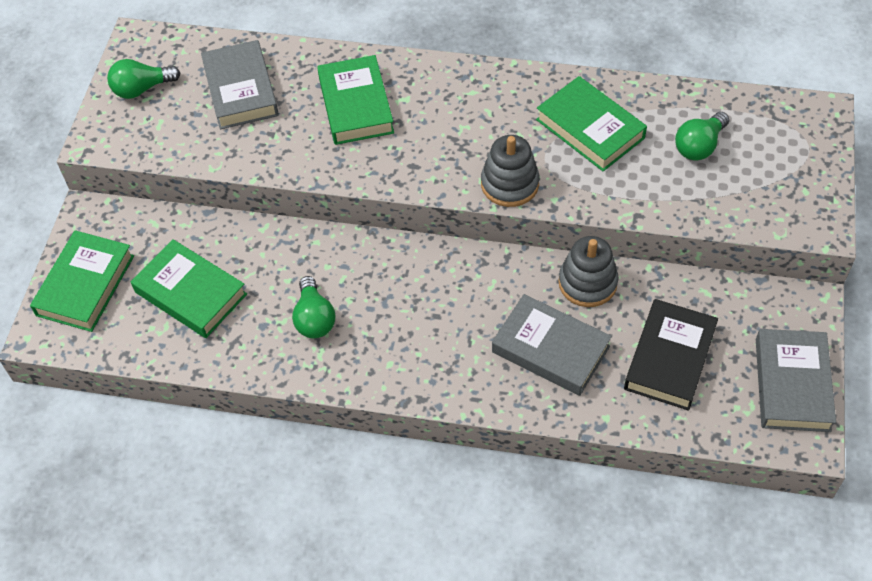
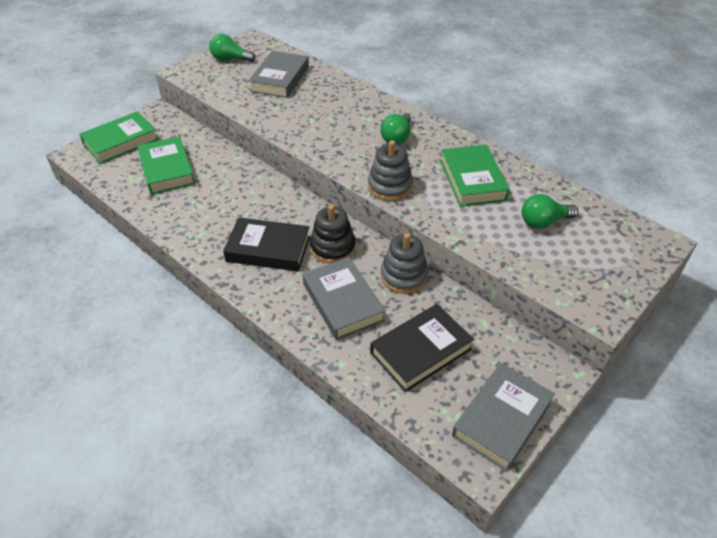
camera: 30 degrees right, 10 degrees down
(314, 318) = (218, 213): green light bulb -> green light bulb (397, 137)
(356, 105) = (336, 110): green book -> none
(416, 331) = (268, 249): none -> black book
(485, 290) = (333, 248): none -> black stacking toy

